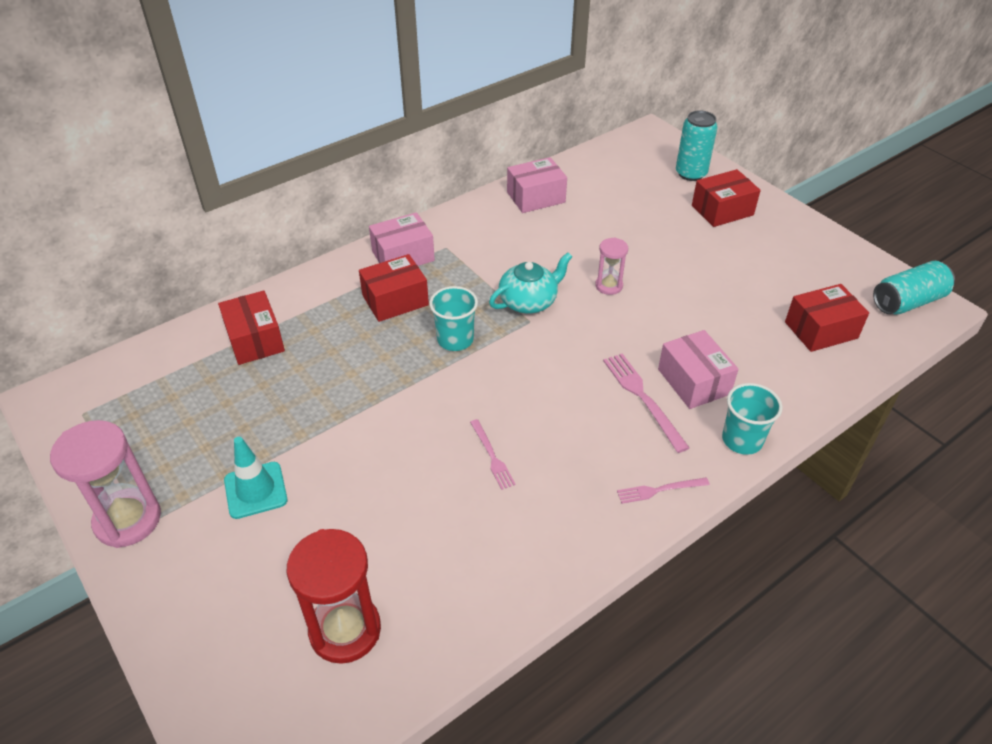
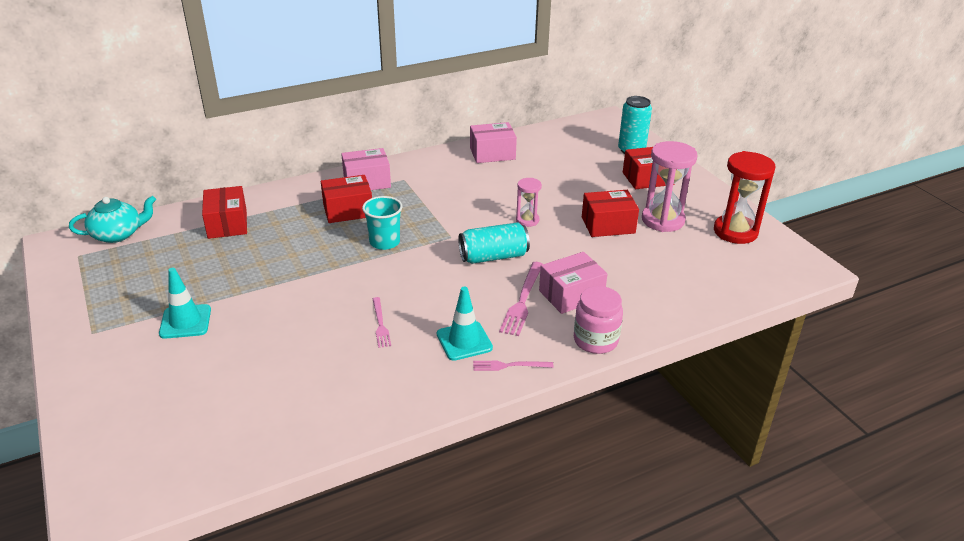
camera: 10 degrees right, 10 degrees down
(128, 520) = (82, 328): pink hourglass -> pink hourglass (663, 220)
(345, 630) = (214, 423): red hourglass -> red hourglass (735, 232)
(529, 301) = (456, 223): turquoise teapot -> turquoise teapot (118, 234)
(596, 464) = (464, 341): none -> turquoise traffic cone
(642, 398) = (522, 300): pink fork -> pink fork turned 150 degrees counterclockwise
(693, 381) = (571, 294): pink box -> pink box turned 75 degrees clockwise
(742, 440) = (595, 340): turquoise cup -> pink jar
(821, 330) = (699, 272): red box -> red box (608, 225)
(907, 302) = (786, 261): turquoise can -> turquoise can (493, 256)

